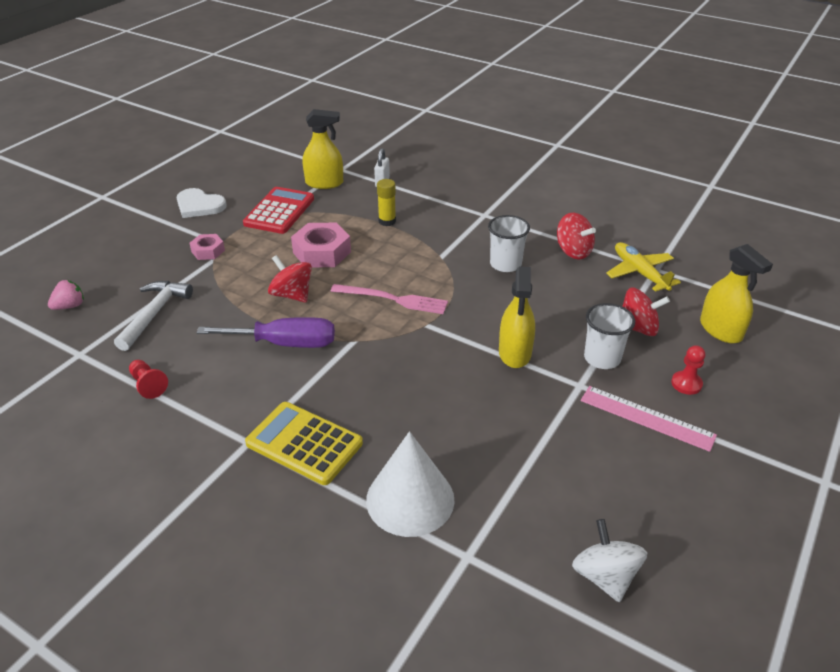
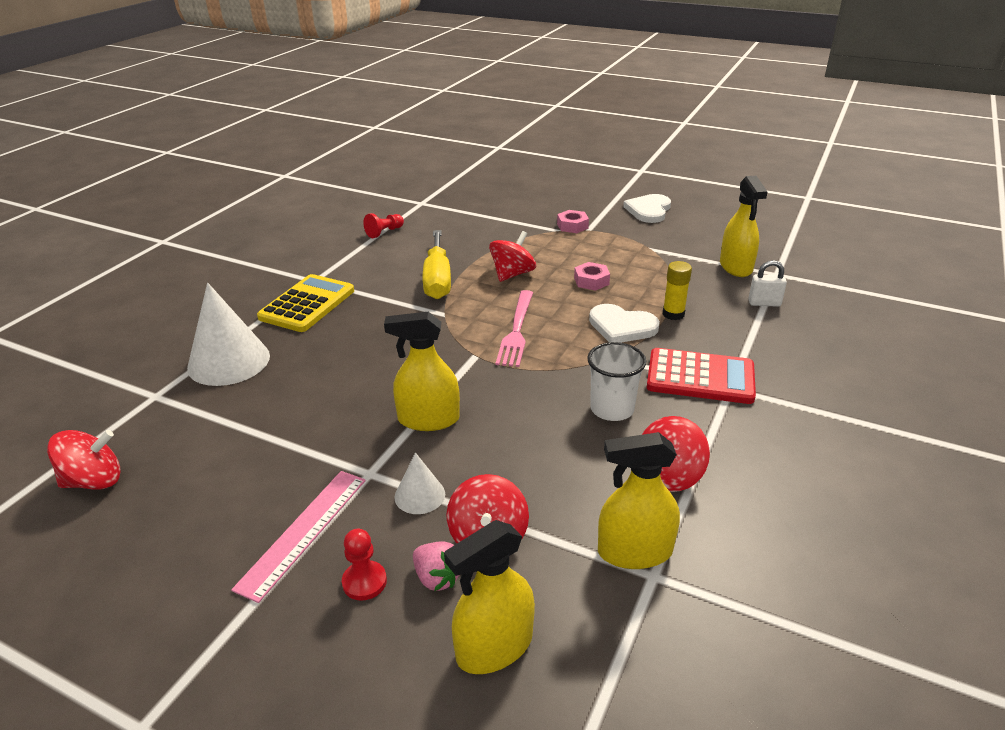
camera: 85 degrees right, 5 degrees down
(70, 306) = (478, 189): pink strawberry -> pink strawberry (437, 578)
(154, 314) = (473, 219): white hammer -> none
(279, 211) = (660, 249): red calculator -> red calculator (700, 377)
(285, 343) = (437, 280): purple screwdriver -> yellow screwdriver
(322, 252) = (591, 281): pink nut -> pink nut, size x0.57
(399, 246) = (621, 326): none -> white heart
(602, 358) = (419, 495): white cup -> white cone
(604, 576) = (94, 481): white spinning top -> red spinning top
(640, 273) = (634, 552): yellow plane -> yellow spray bottle

